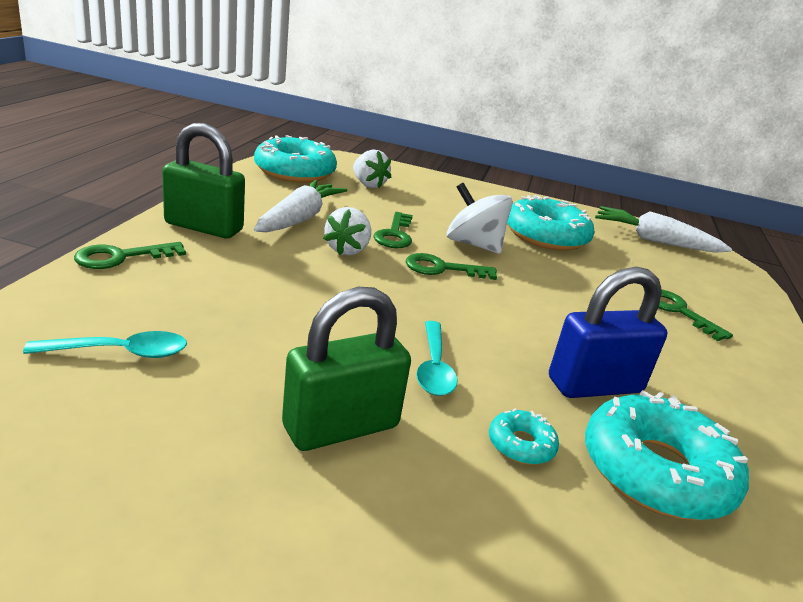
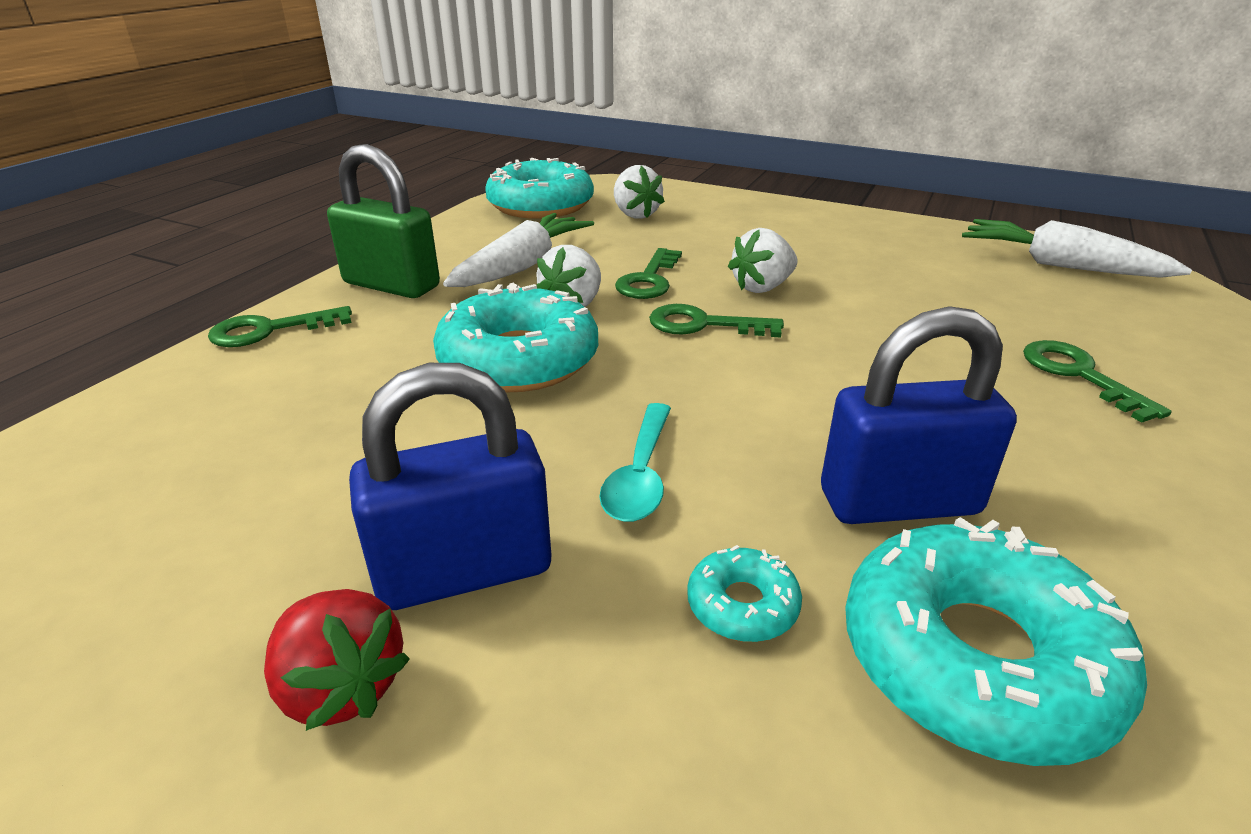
camera: 15 degrees right, 5 degrees up
(120, 352) = (208, 460): turquoise spoon -> none
(289, 497) = (342, 687): none -> red strawberry
(341, 427) = (464, 571): green padlock -> blue padlock
(473, 244) = (762, 287): white spinning top -> white strawberry
(546, 236) = (880, 268): turquoise donut -> turquoise donut (519, 359)

